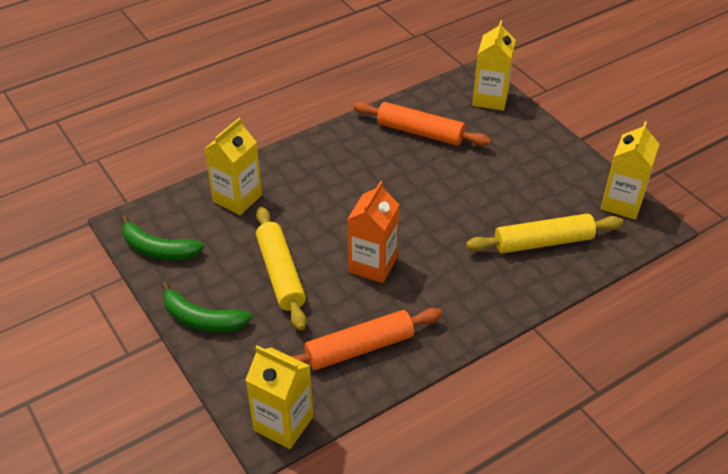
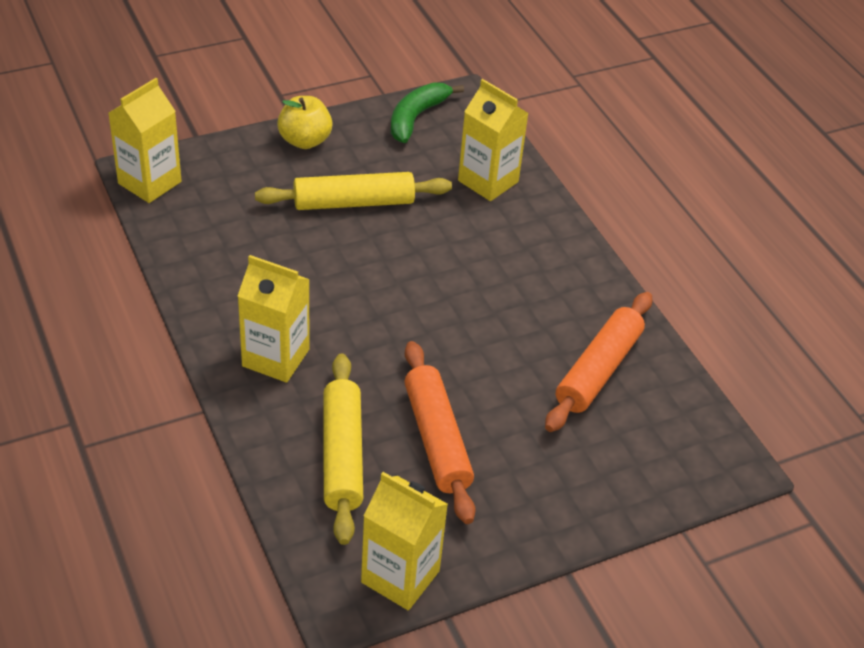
camera: 95 degrees right, 0 degrees up
(202, 319) = (305, 141): green banana -> yellow apple
(359, 348) = (224, 249): orange rolling pin -> orange rolling pin (437, 439)
(372, 265) = (347, 279): orange carton -> none
(490, 99) = (677, 472): yellow carton -> yellow carton (276, 358)

